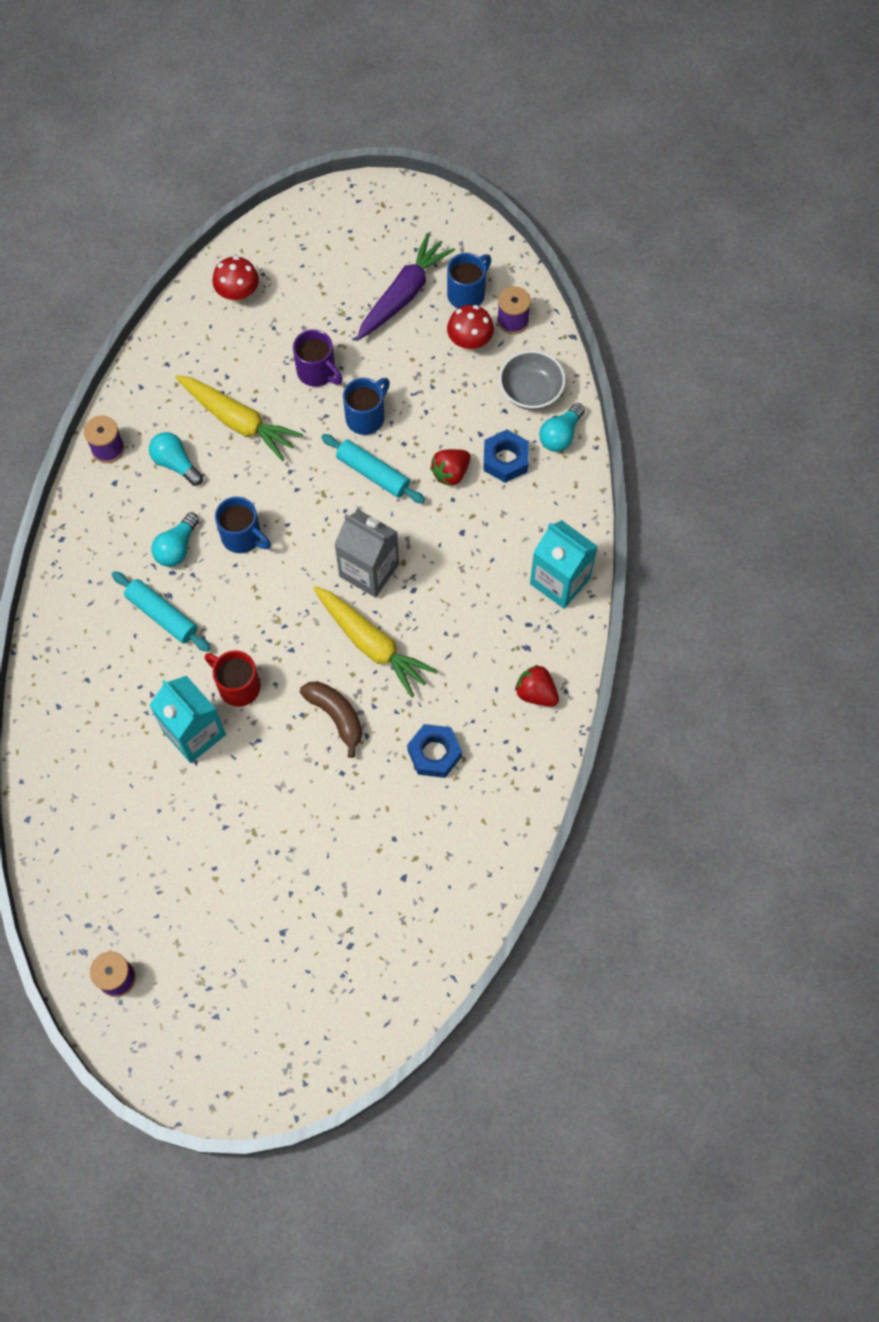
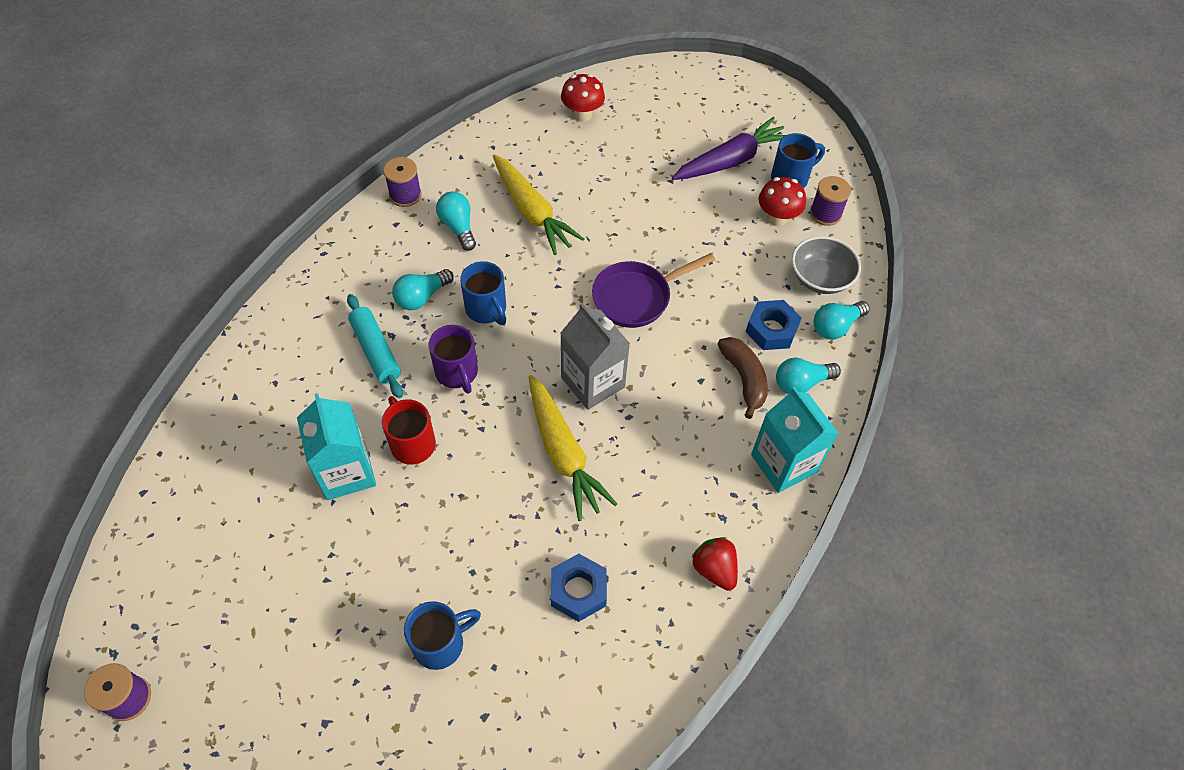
camera: 20 degrees right, 10 degrees down
(317, 372) = (623, 196): purple mug -> purple mug (457, 373)
(336, 716) = (494, 511): brown banana -> brown banana (744, 379)
(366, 417) = (651, 247): blue mug -> blue mug (440, 643)
(373, 473) = (636, 297): turquoise rolling pin -> purple pan
(451, 473) = (712, 323): red strawberry -> none
(549, 501) = (801, 383): none -> turquoise light bulb

